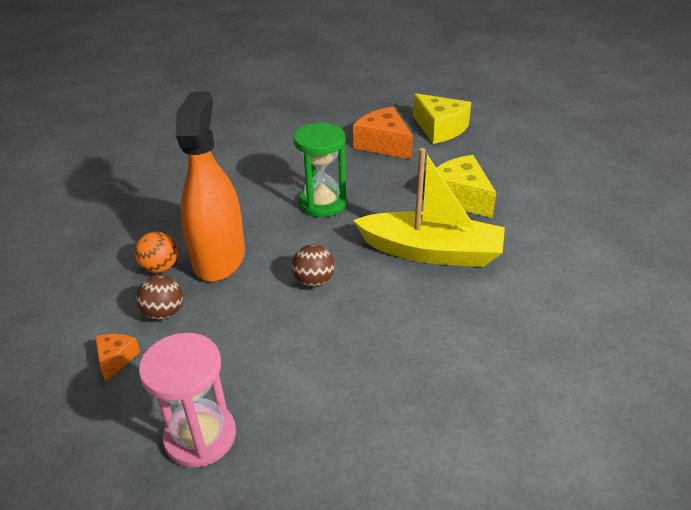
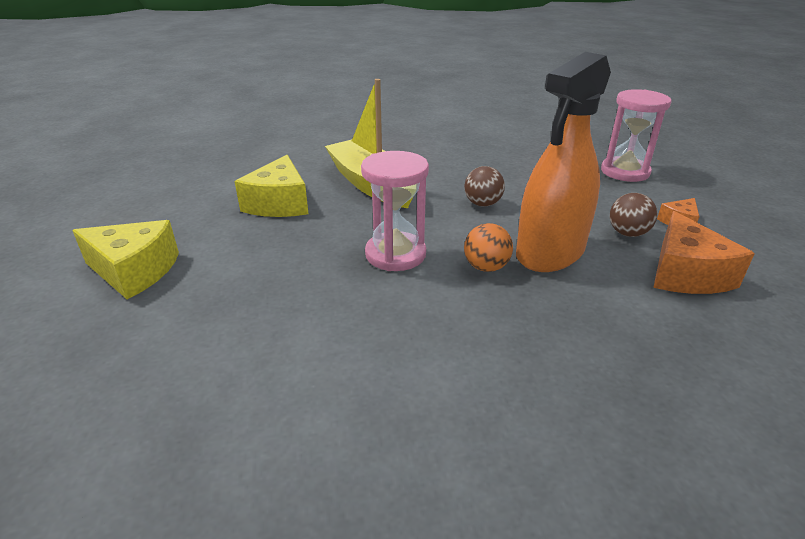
camera: 140 degrees left, 5 degrees down
(160, 267) = (618, 270): orange ball -> orange ball (486, 267)
(322, 203) = (395, 254): green hourglass -> pink hourglass
(383, 144) = (223, 286): orange cheese -> orange cheese (685, 274)
(440, 129) = (134, 271): yellow cheese -> yellow cheese turned 105 degrees clockwise

